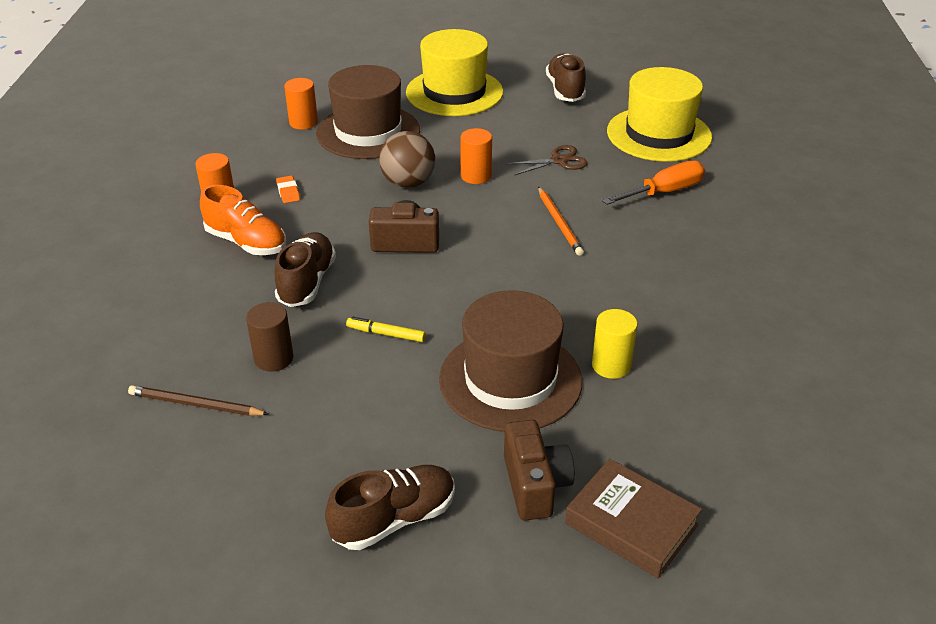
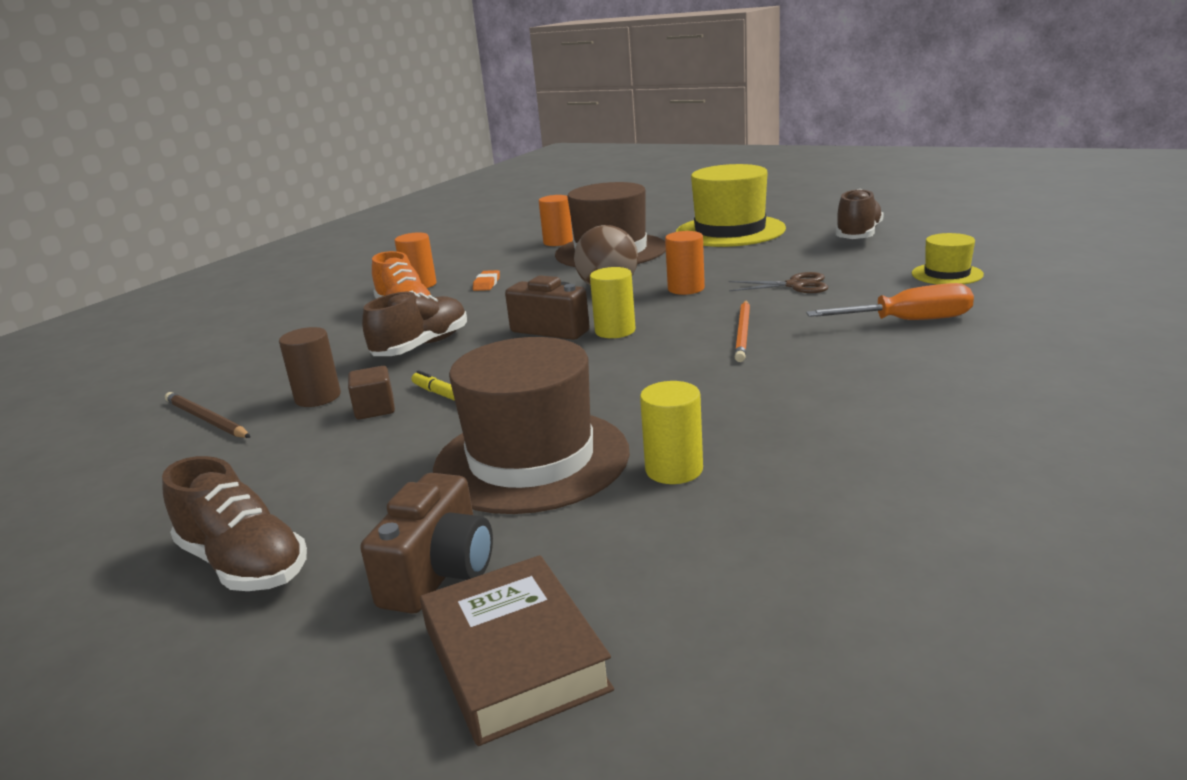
camera: 30 degrees right, 15 degrees down
(340, 360) = (375, 409): none -> brown cube
(394, 519) = (244, 564): brown shoe -> brown shoe turned 45 degrees clockwise
(459, 236) = (615, 331): none -> yellow cylinder
(659, 134) = (947, 274): yellow hat -> yellow hat, size x0.49

